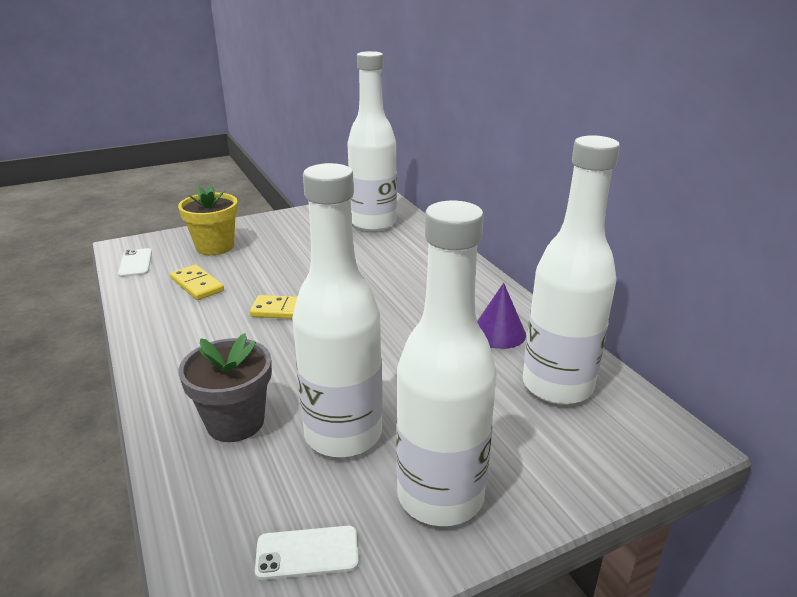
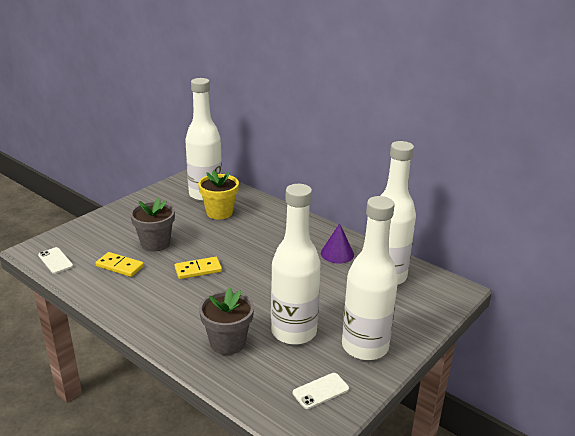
camera: 25 degrees left, 0 degrees up
(215, 247) = (105, 235): yellow flower pot -> yellow flower pot (219, 212)
(263, 267) = (155, 243): none -> grey flower pot

